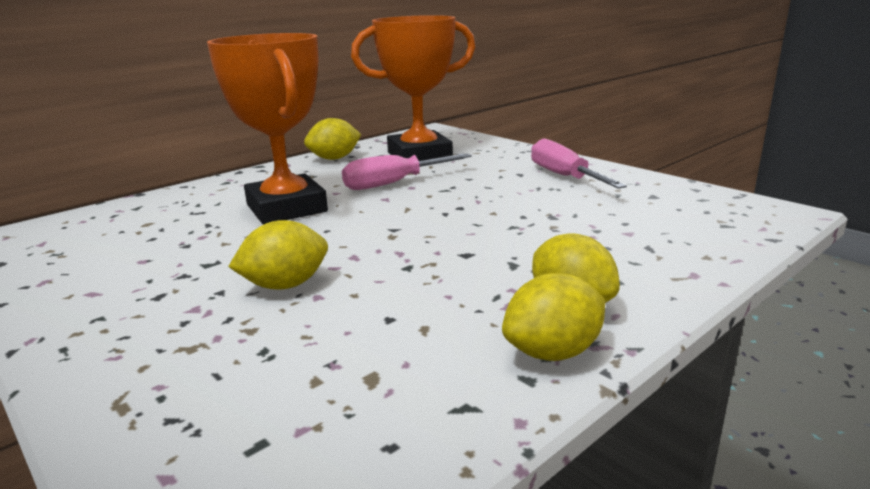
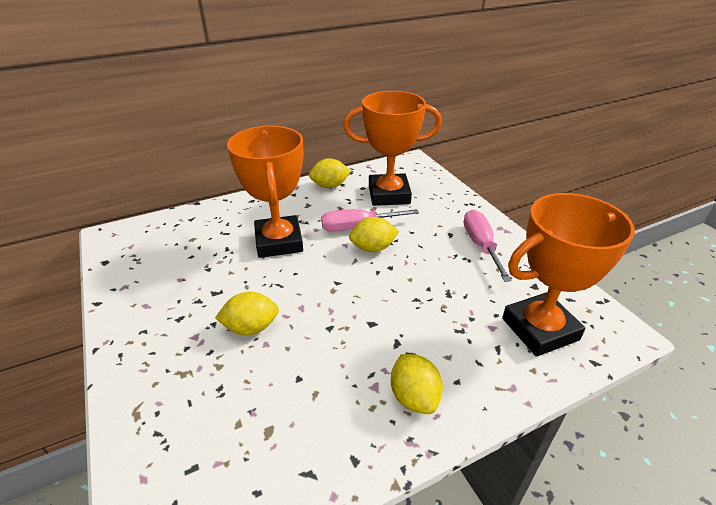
camera: 15 degrees right, 15 degrees up
(553, 352) = (380, 441): yellow lemon -> yellow lemon (373, 248)
(687, 225) = (539, 329): none -> orange trophy

